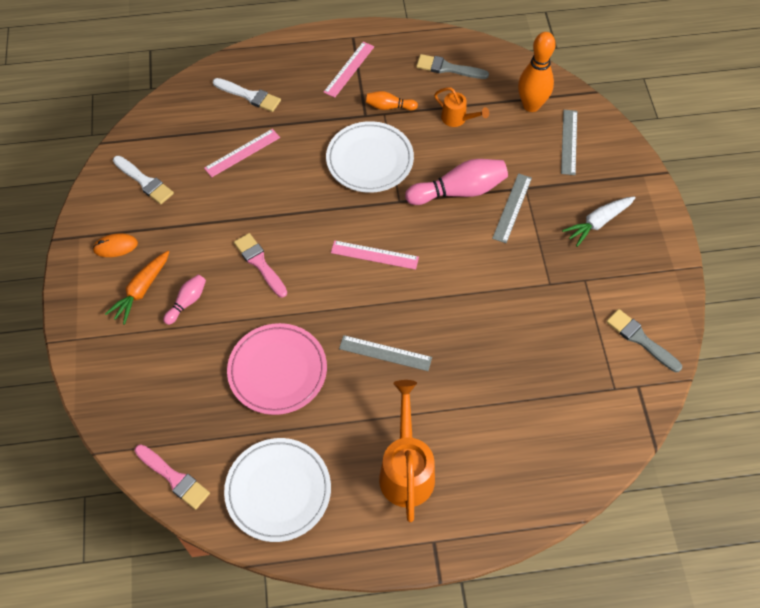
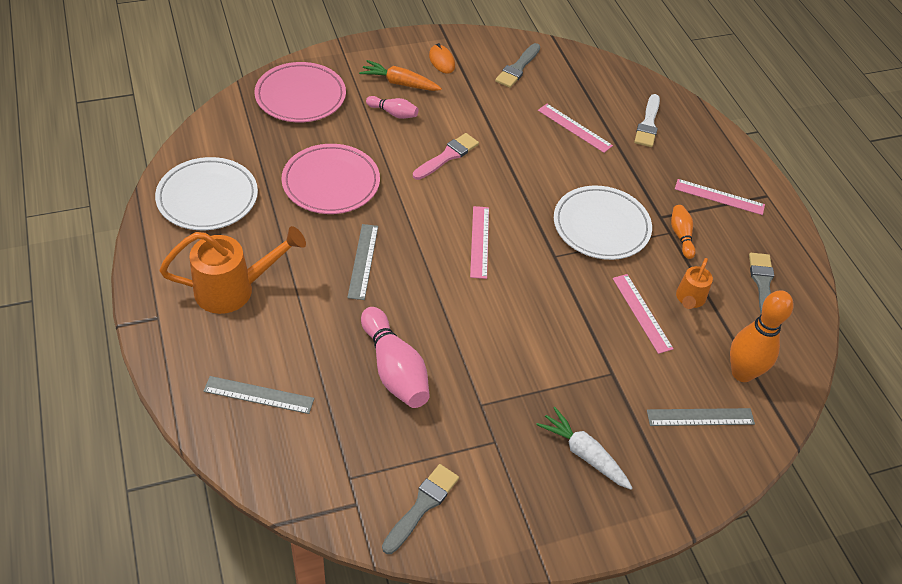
camera: 75 degrees right, 10 degrees down
(139, 388) = (300, 96): none -> pink plate
(144, 181) = (518, 68): white brush -> grey brush
(174, 478) = (217, 129): pink brush -> none
(459, 191) = (585, 308): pink bowling pin -> pink bowling pin (394, 369)
(467, 154) = (642, 313): none -> pink ruler
(512, 208) = (578, 361): grey ruler -> grey ruler (259, 395)

